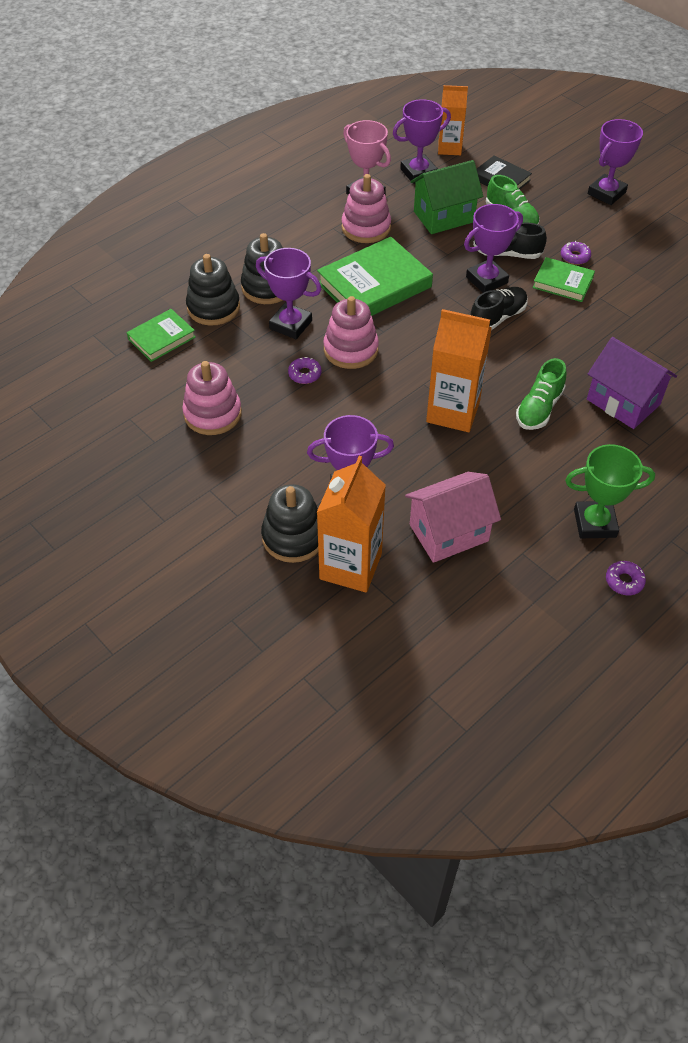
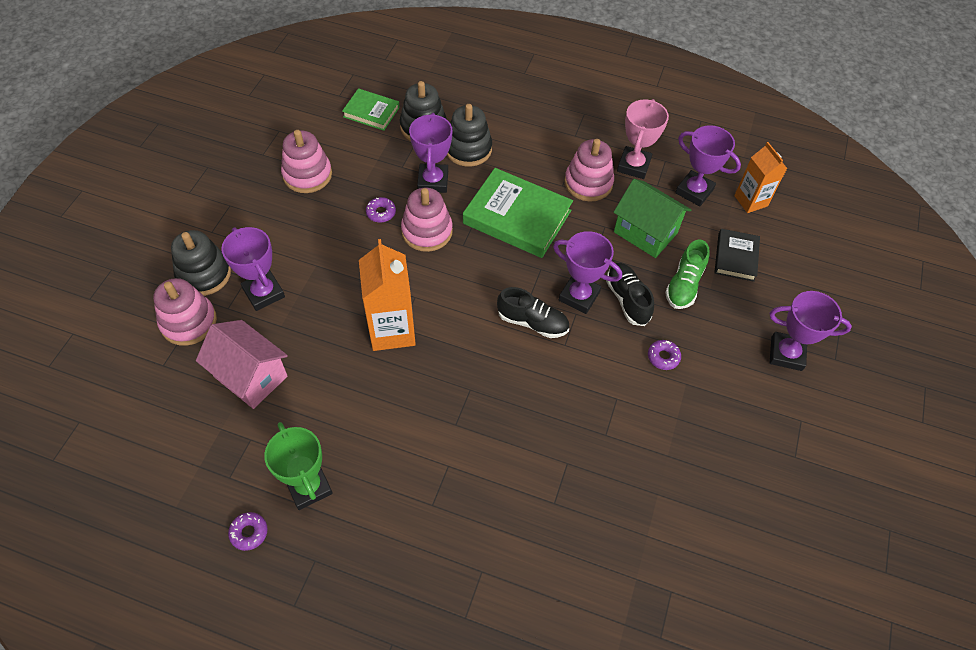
camera: 60 degrees right, 5 degrees up
(350, 566) = (189, 322): orange carton -> pink stacking toy
(539, 408) = (431, 395): green shoe -> none
(562, 283) = (617, 359): green book -> none
(623, 402) = (478, 464): purple house -> none

